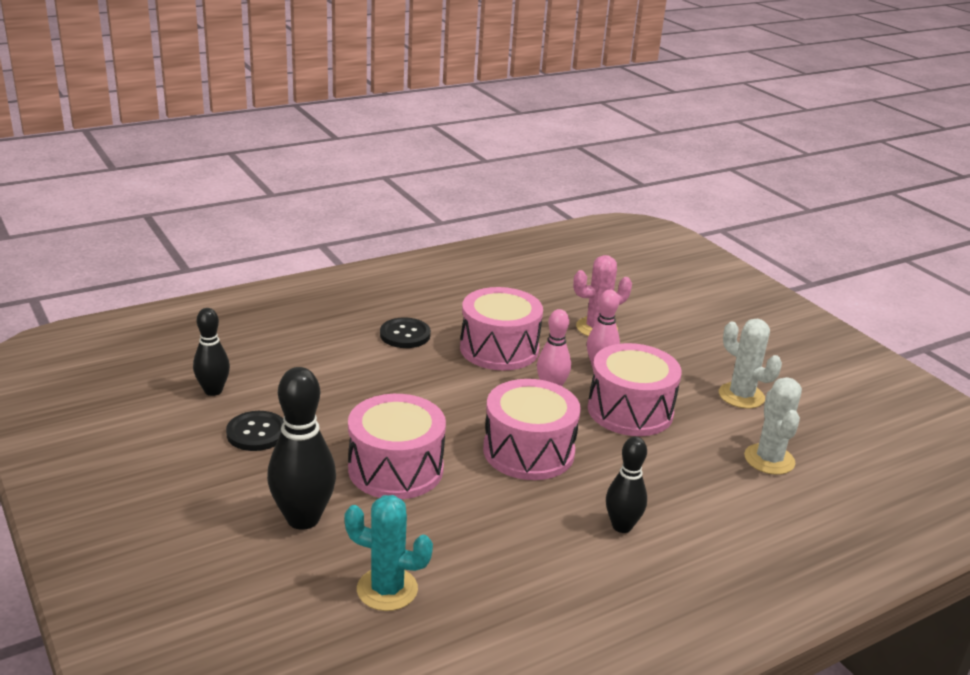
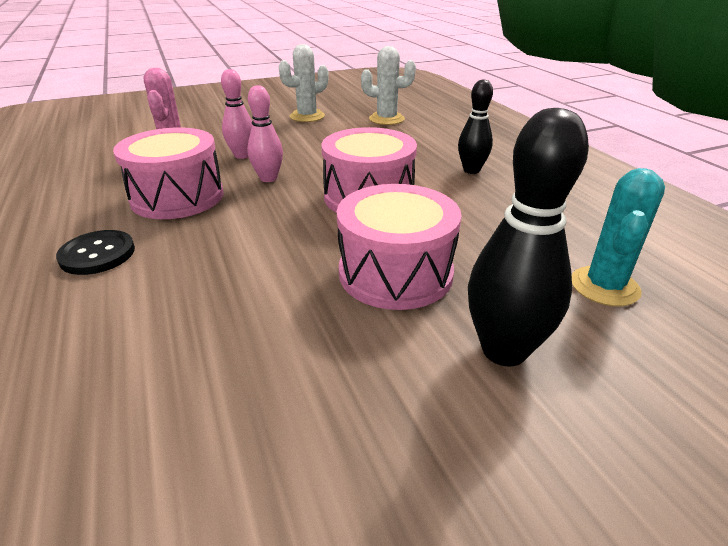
camera: 80 degrees left, 5 degrees up
(213, 391) = (129, 484): black bowling pin -> none
(256, 433) = (294, 407): black button -> none
(630, 410) = (315, 151): pink drum -> none

